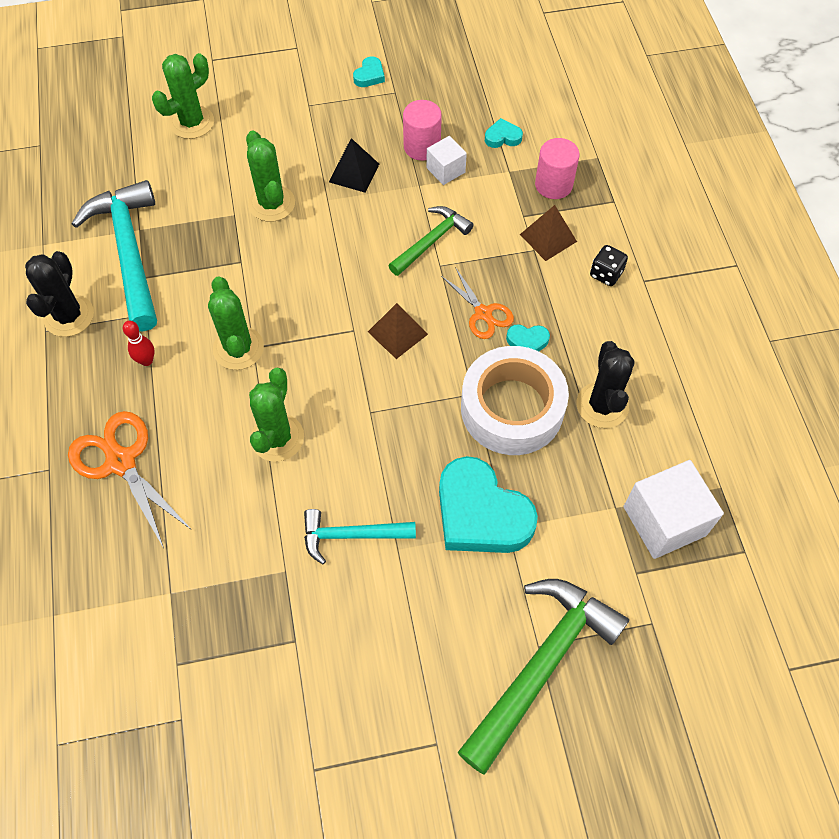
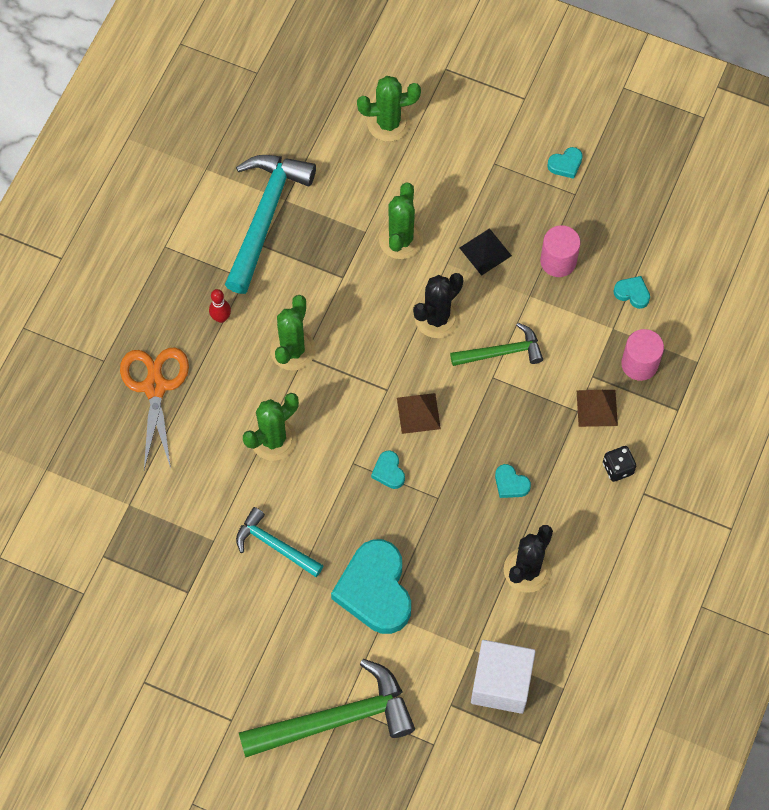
camera: 35 degrees right, 5 degrees up
(69, 316) = (188, 245): black cactus -> black cactus (437, 318)
(410, 399) = (388, 471): none -> turquoise heart
(445, 170) = (561, 295): white cube -> none
(483, 313) = (495, 439): orange scissors -> none
(512, 408) = (458, 528): white tape -> none

